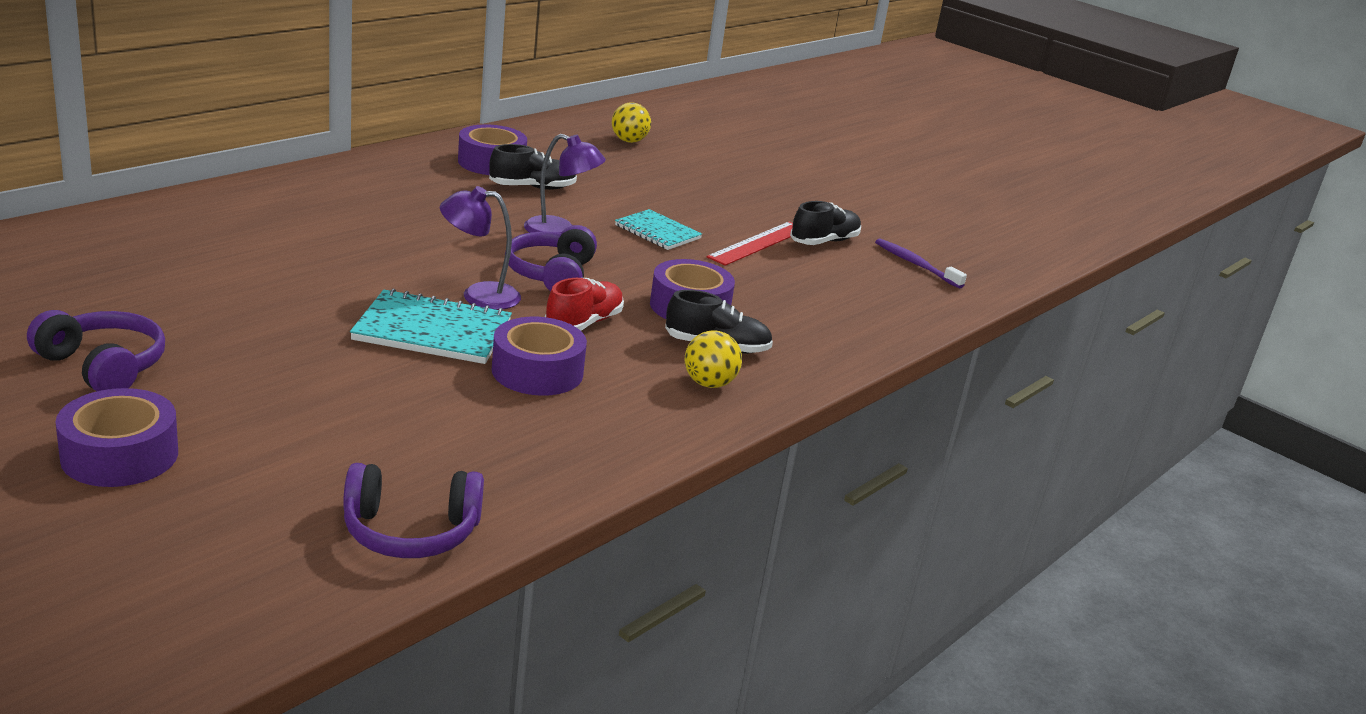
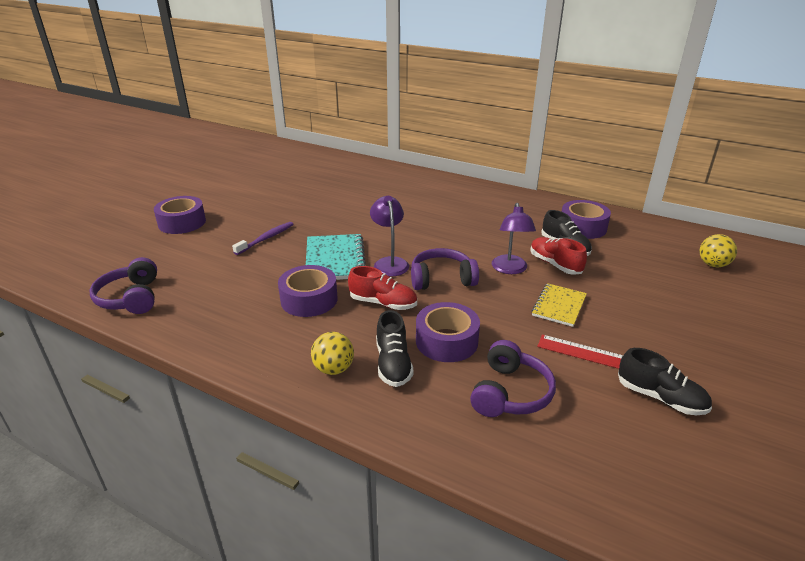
camera: 80 degrees right, 5 degrees up
(103, 366) = (251, 201): purple headphones -> purple headphones (510, 393)
(568, 205) = (555, 264): none -> red shoe
(657, 232) = (559, 306): turquoise notebook -> yellow notebook
(916, 265) = (692, 476): purple toothbrush -> purple toothbrush (266, 239)

